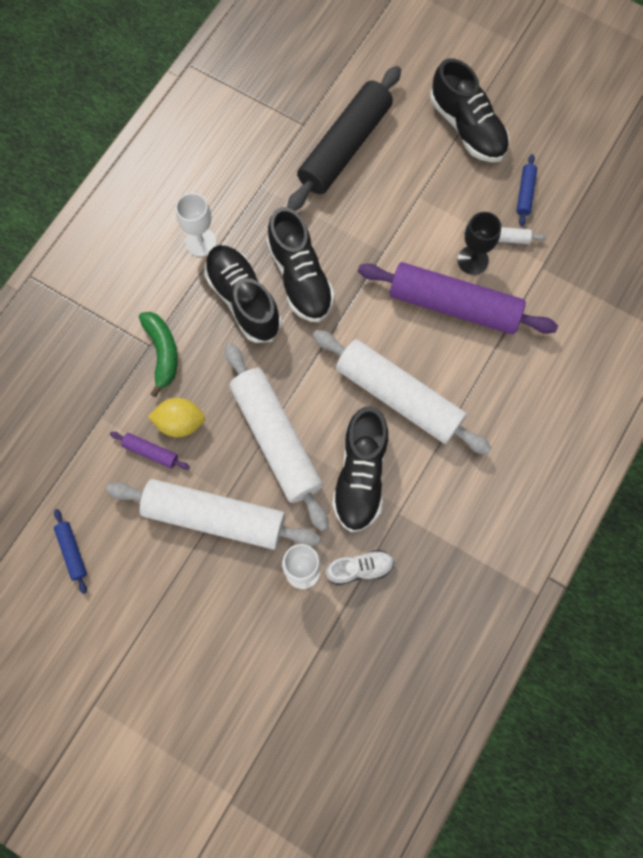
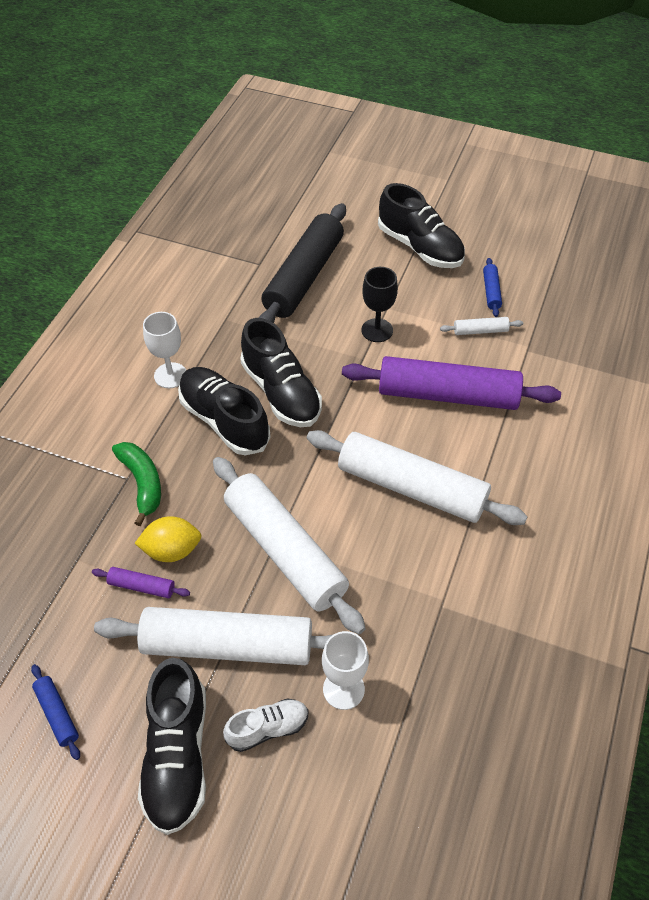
camera: 10 degrees left, 20 degrees down
(360, 476) = (388, 573): black shoe -> black shoe (177, 756)
(360, 569) = (411, 674): white shoe -> white shoe (268, 728)
(473, 260) = (456, 353): black goblet -> black goblet (377, 330)

